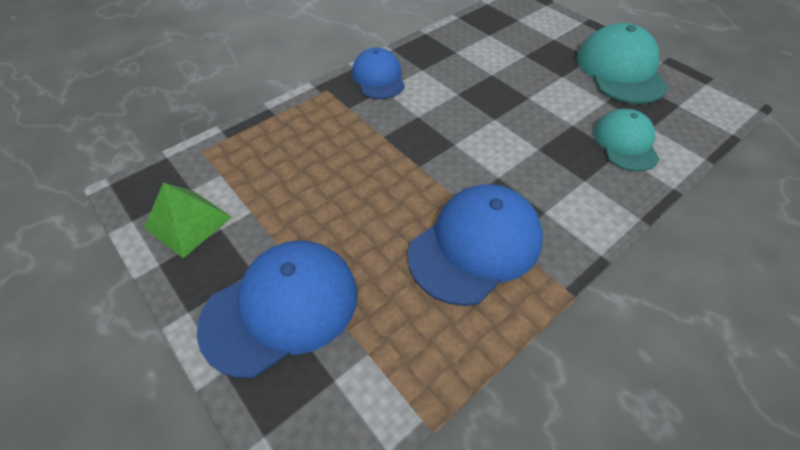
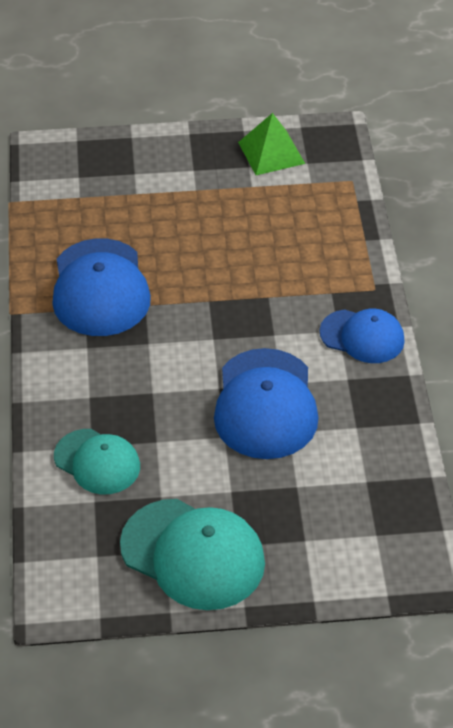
camera: 125 degrees right, 5 degrees down
(281, 307) = (150, 173): blue cap -> blue cap (265, 404)

